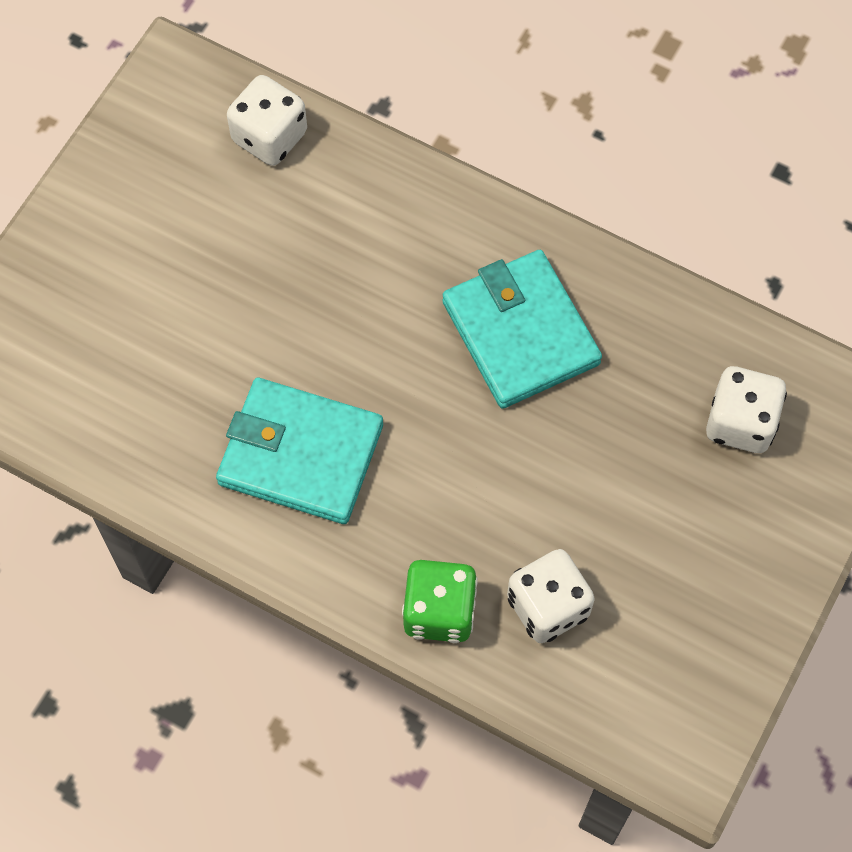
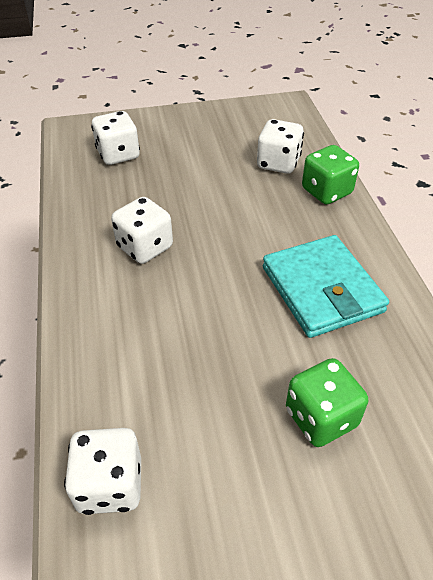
camera: 130 degrees left, 20 degrees down
(177, 324) = (321, 418): none -> green dice
(520, 333) = (145, 247): turquoise wallet -> white dice

